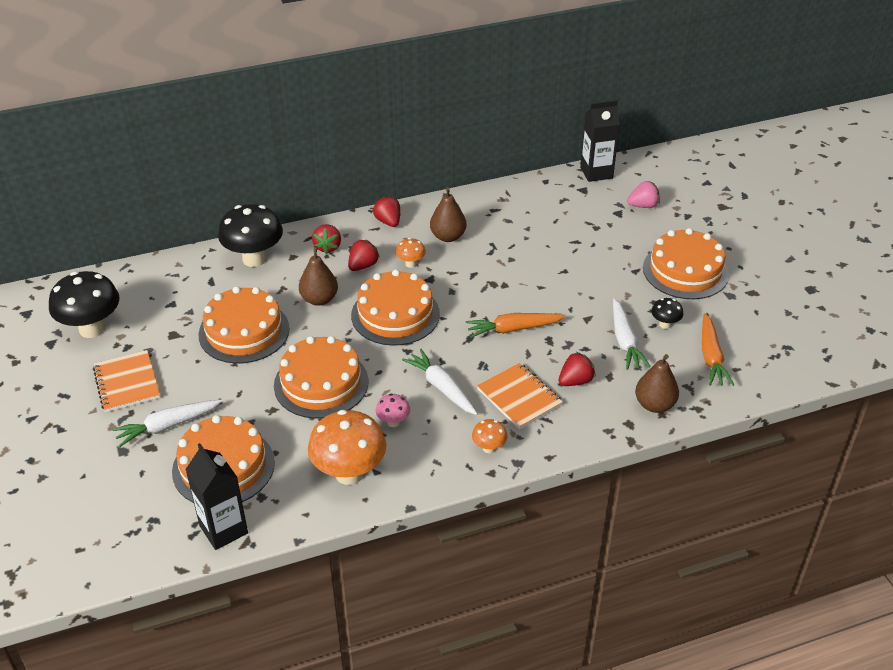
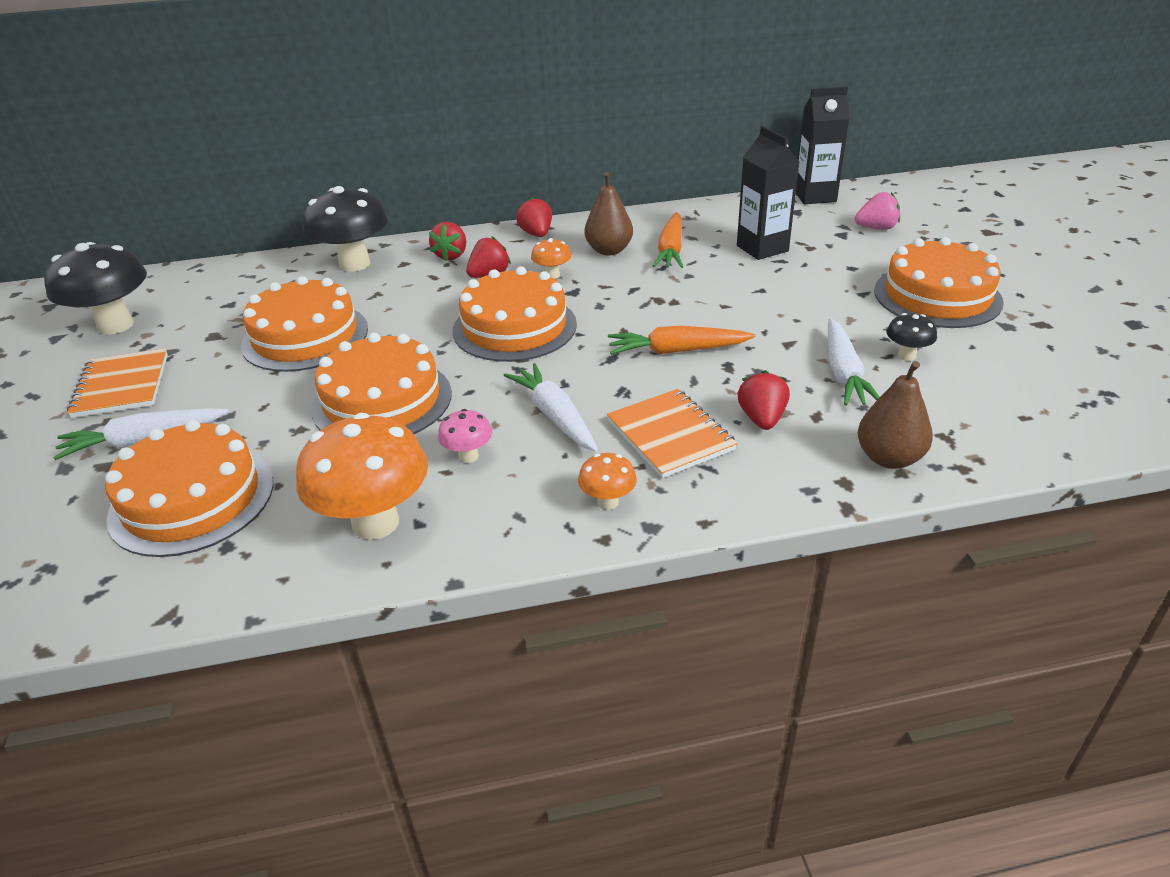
camera: 10 degrees right, 5 degrees down
(223, 529) = (143, 592): black carton -> black carton (762, 248)
(319, 299) = (419, 307): brown pear -> none
(575, 381) = (762, 419): red strawberry -> red strawberry turned 60 degrees counterclockwise
(711, 357) = (982, 399): orange carrot -> orange carrot (671, 250)

